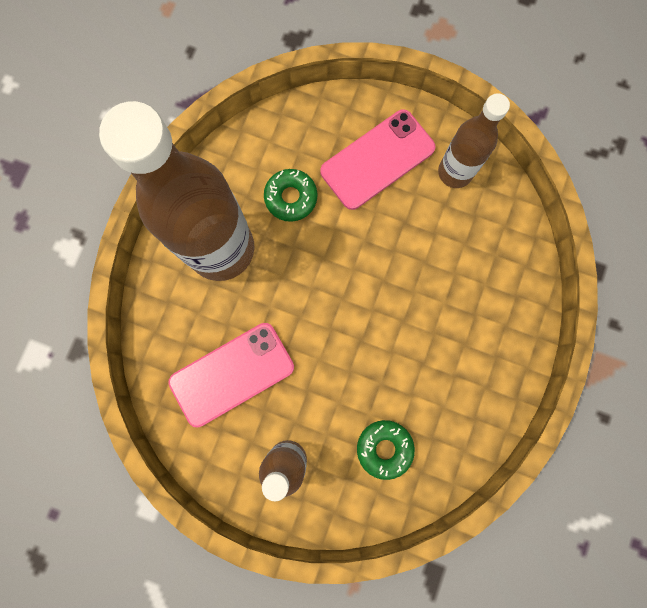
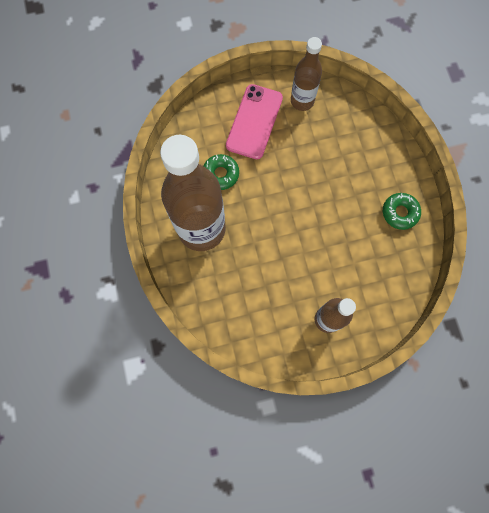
camera: 35 degrees left, 5 degrees down
(232, 374) = (260, 295): pink phone -> none
(384, 448) = (375, 275): green donut -> green donut (400, 213)

